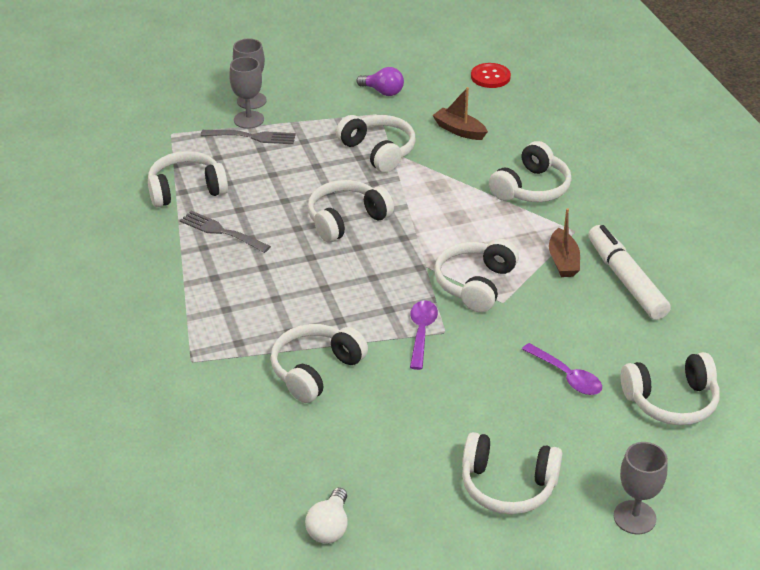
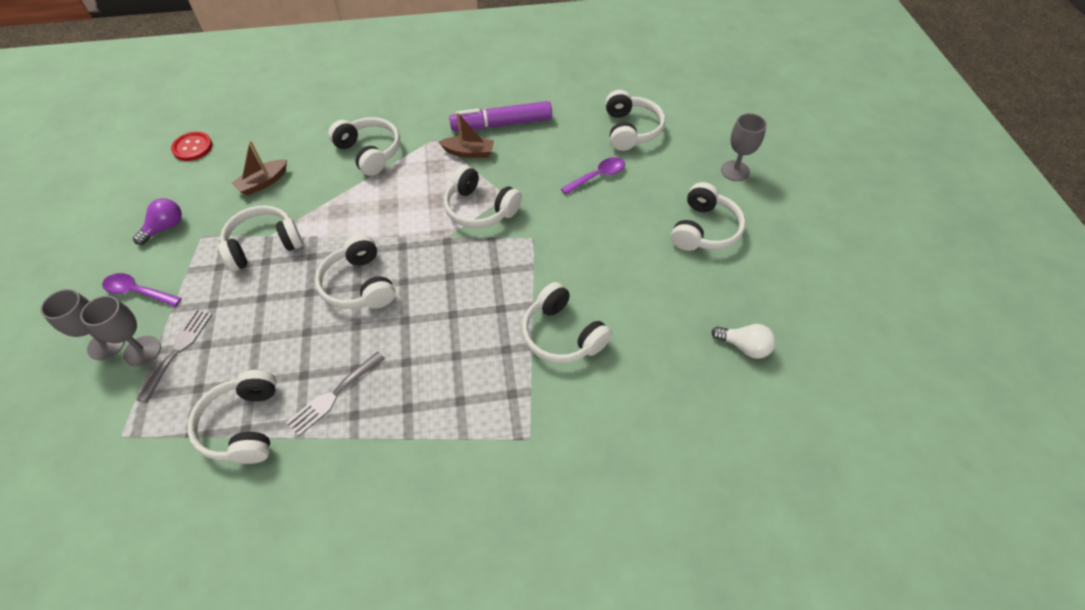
camera: 80 degrees left, 15 degrees up
(421, 332) = (530, 253): purple spoon -> purple spoon (138, 292)
(626, 280) = (502, 124): white marker -> purple marker

